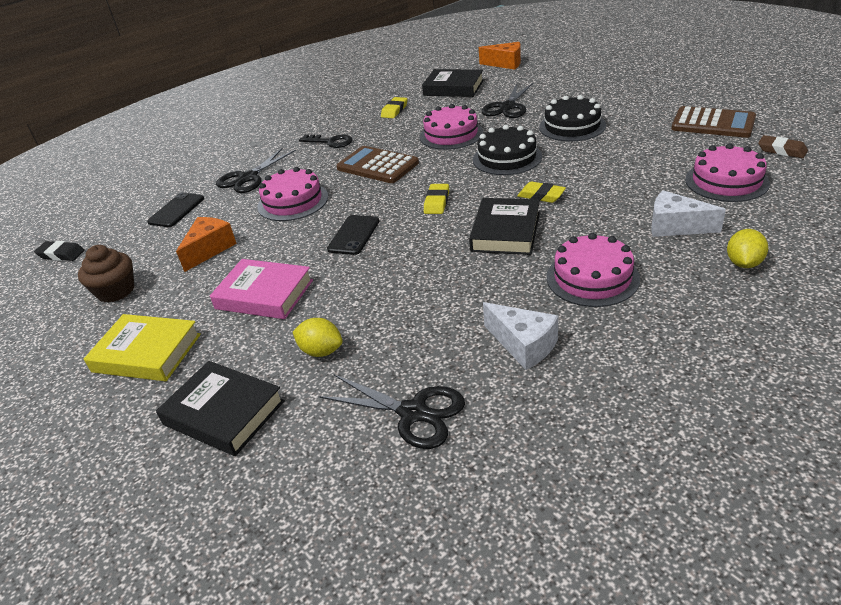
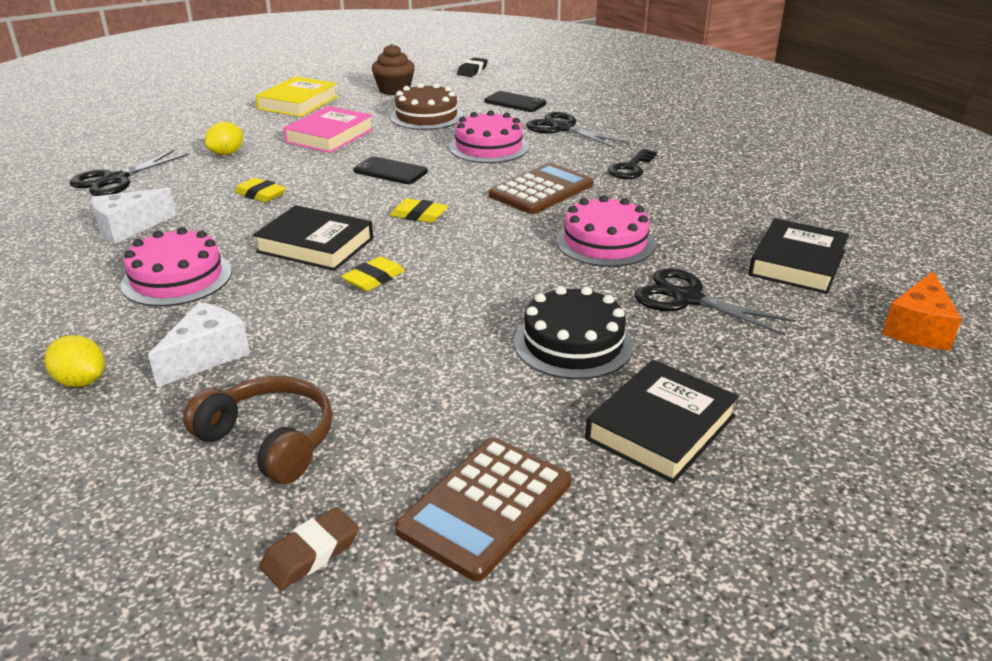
camera: 95 degrees right, 5 degrees down
(209, 249) = (426, 116): orange cheese -> brown cake
(223, 413) = (201, 125): black book -> black book (660, 427)
(394, 110) = (717, 211): yellow eraser -> yellow eraser (260, 194)
(507, 158) = (499, 272): black cake -> none
(726, 181) = (269, 441): pink cake -> brown headphones

